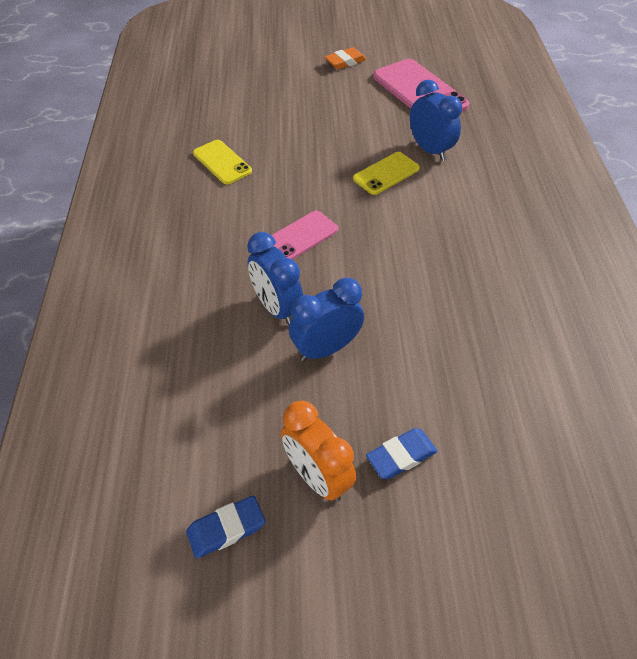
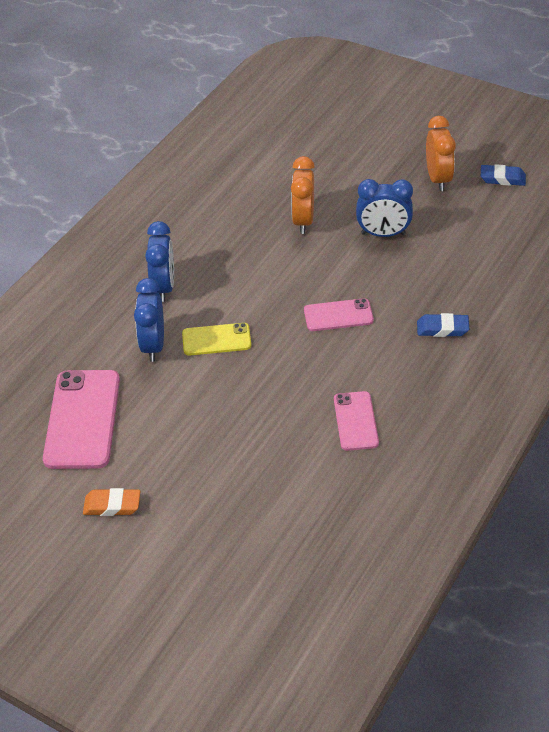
camera: 145 degrees left, 5 degrees down
(222, 162) = (356, 421): yellow phone -> pink phone
(277, 308) = (398, 271): blue clock -> blue clock (164, 287)
(401, 456) = (383, 169): blue eraser -> blue eraser (442, 328)
(426, 323) = (303, 221): none -> orange clock

